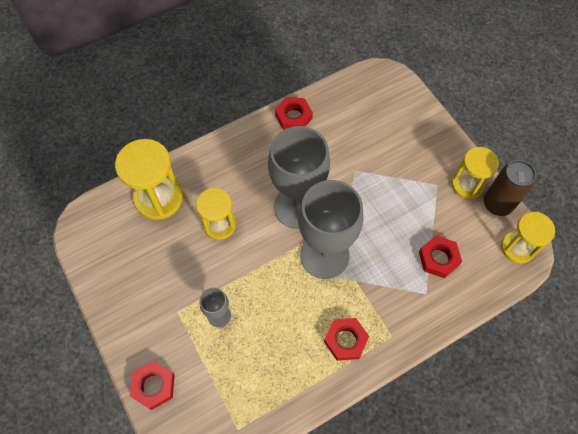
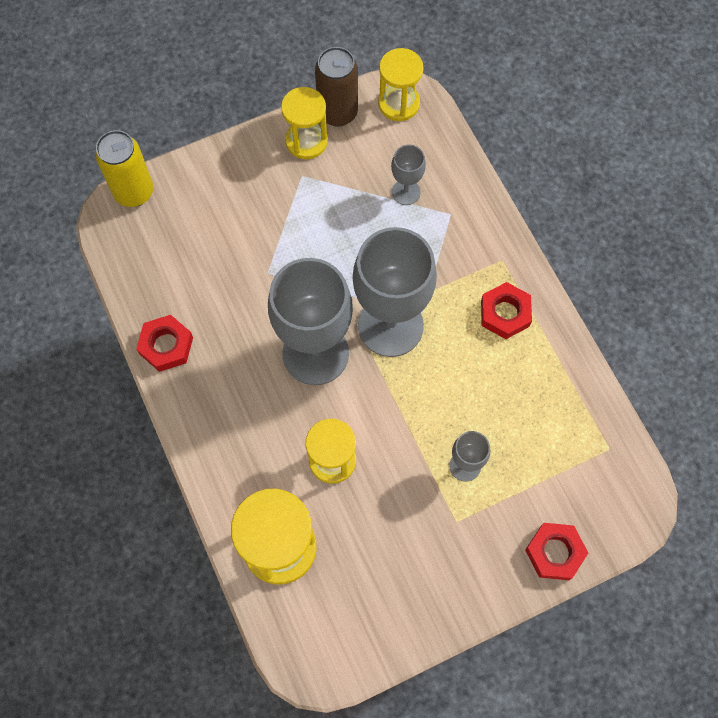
camera: 85 degrees left, 5 degrees up
(402, 84) = (134, 192): none -> yellow can
(438, 258) = (406, 192): red nut -> grey goblet

